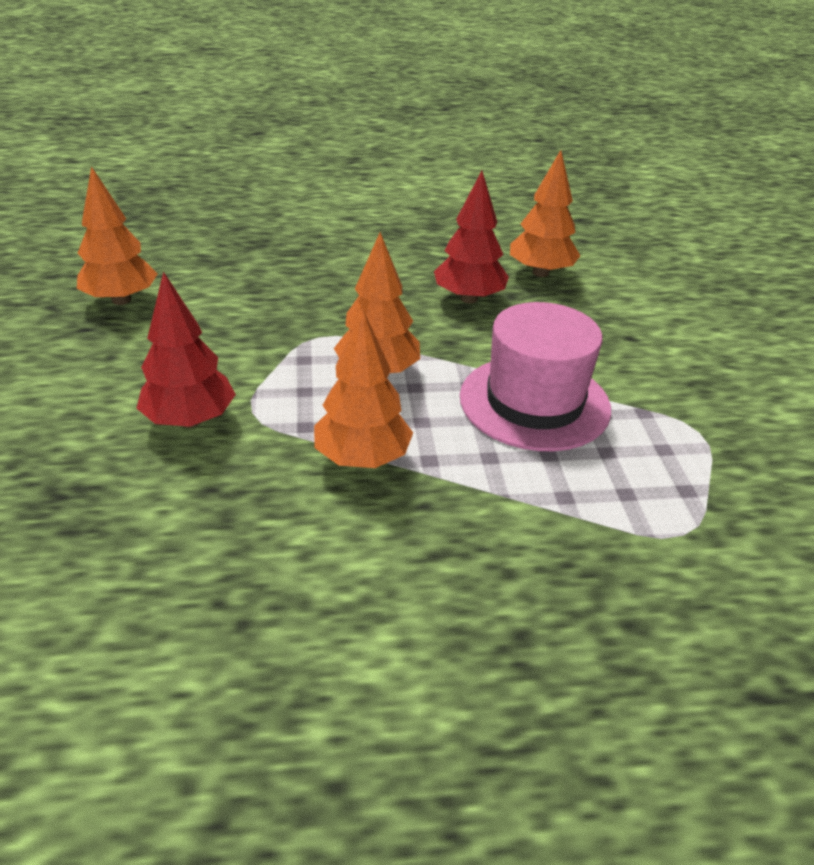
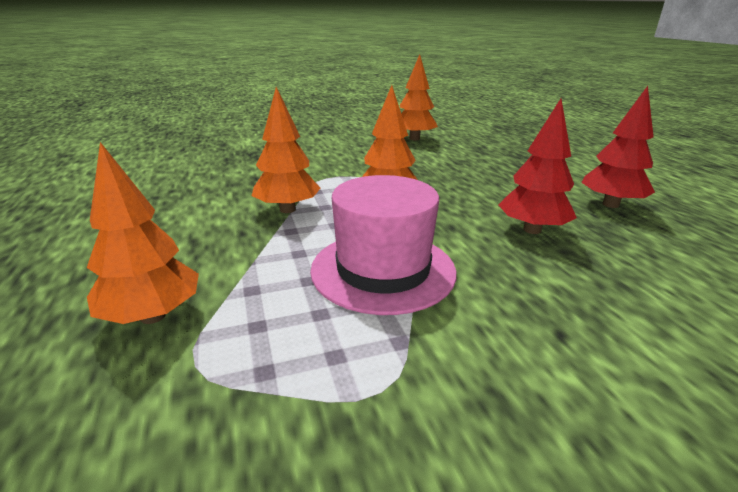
camera: 80 degrees right, 10 degrees down
(190, 420) = (312, 166): red tree -> red tree (610, 204)
(540, 273) = (638, 265): orange tree -> orange tree (152, 316)

